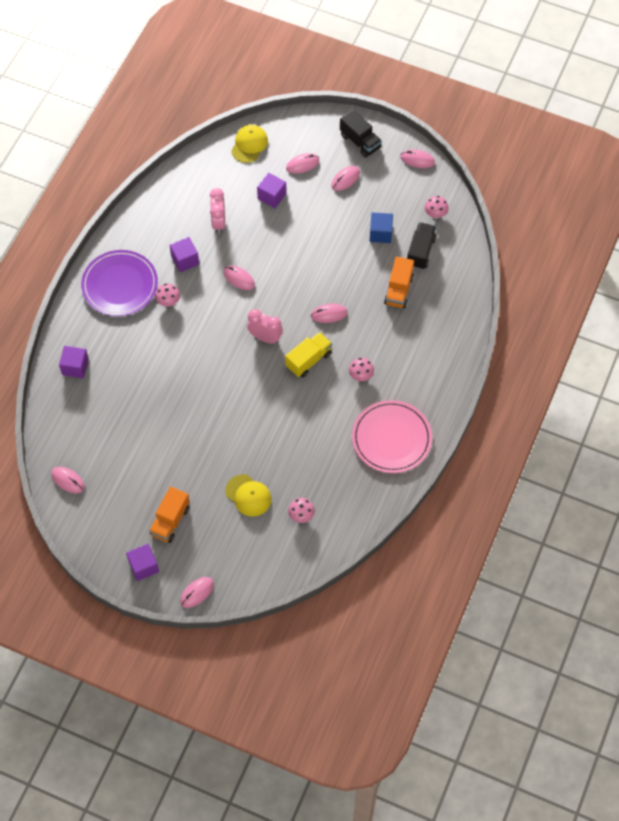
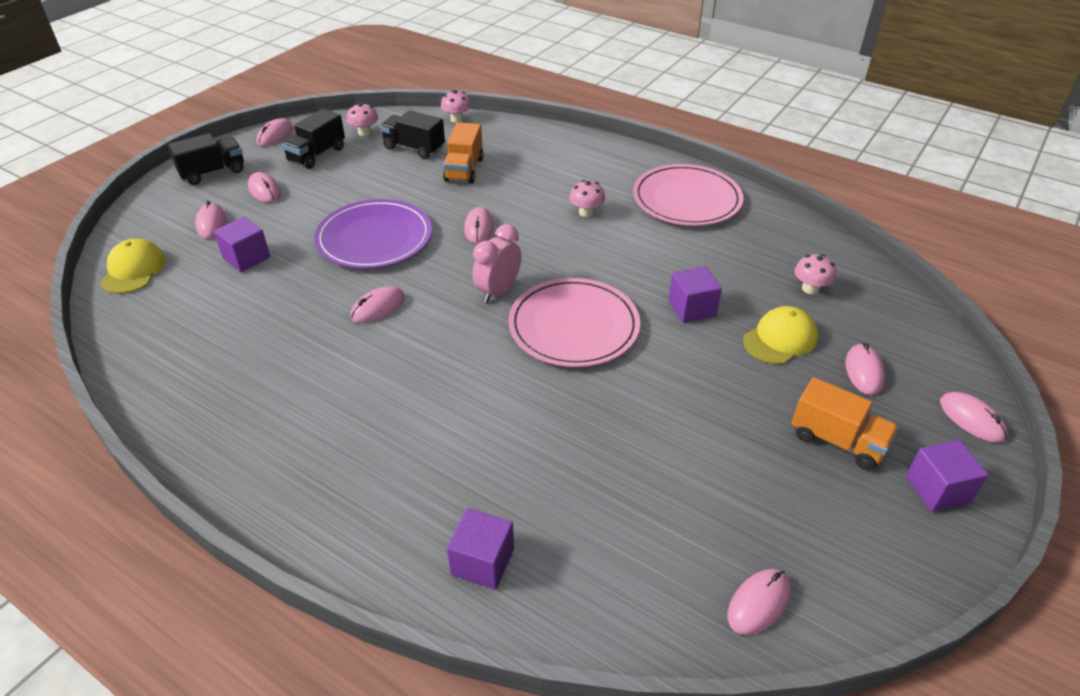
camera: 80 degrees left, 20 degrees down
(120, 285) = (316, 465): purple plate -> purple plate (374, 238)
(168, 301) = (385, 397): pink mushroom -> pink mushroom (457, 119)
(185, 260) = (309, 367): purple cube -> purple cube (692, 308)
(218, 223) = (258, 319): pink clock -> none
(227, 540) = (864, 371): none -> pink mouse
(240, 383) = (574, 326): none -> pink plate
(249, 145) = (133, 270): yellow cap -> yellow cap turned 60 degrees clockwise
(308, 360) = (549, 254): yellow truck -> none
(380, 233) = (370, 173): blue cube -> none
(397, 194) = (317, 155): none -> black truck
(398, 290) = (464, 169): orange truck -> orange truck turned 75 degrees clockwise

